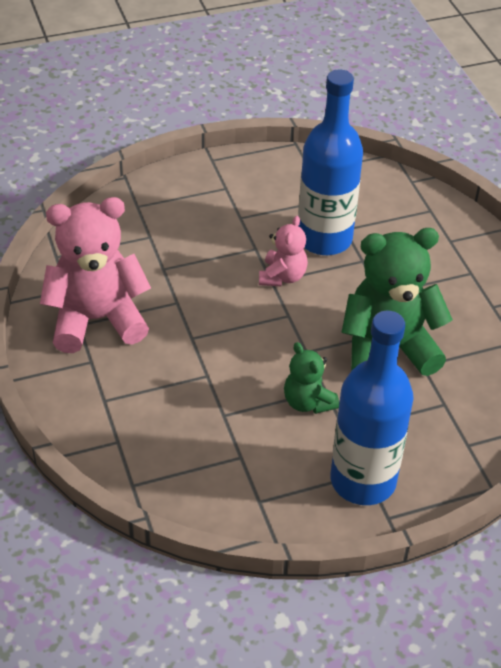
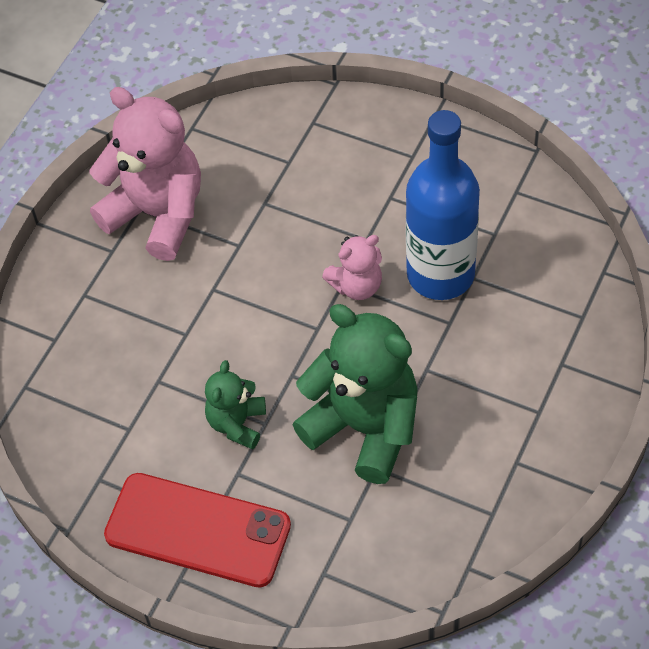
camera: 50 degrees right, 10 degrees up
(363, 480) = (198, 530): blue bottle -> red phone

